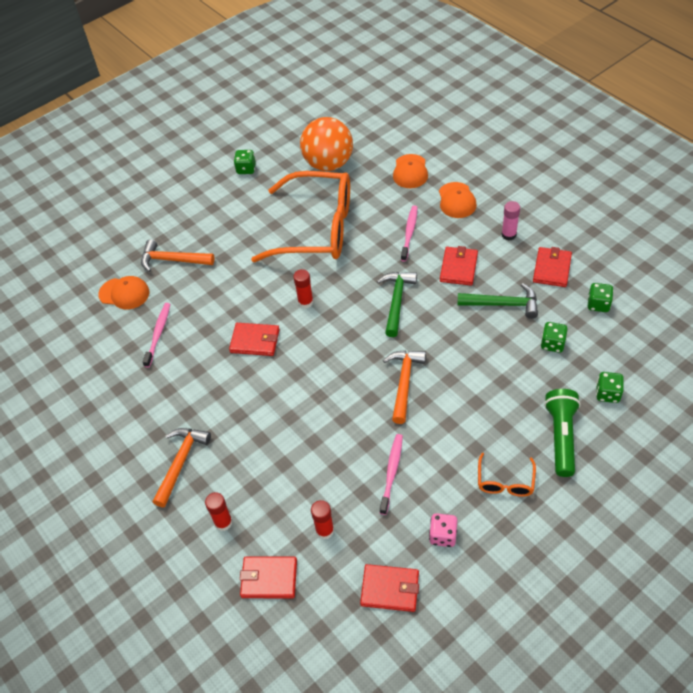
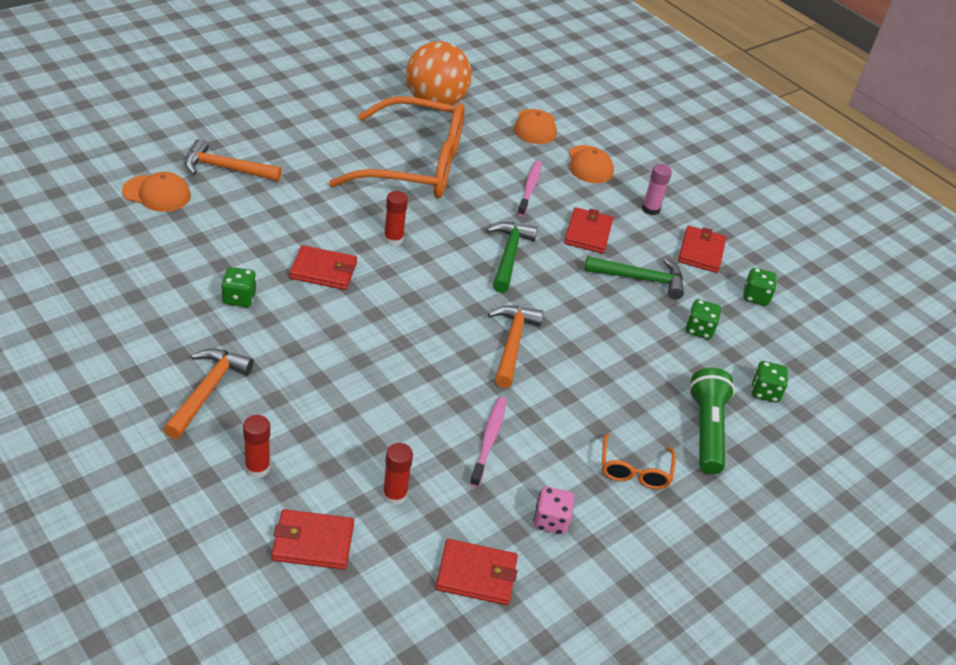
camera: 10 degrees left, 10 degrees down
(158, 333) = (196, 243): pink toothbrush -> none
(246, 169) = (332, 91): green dice -> green dice (239, 298)

